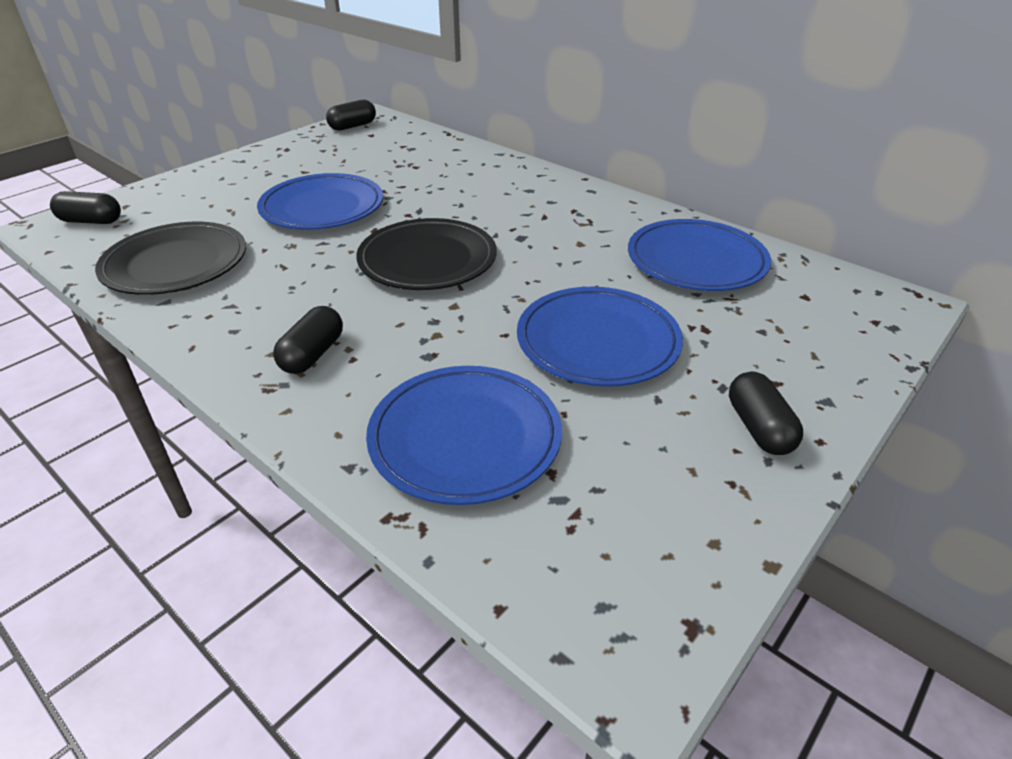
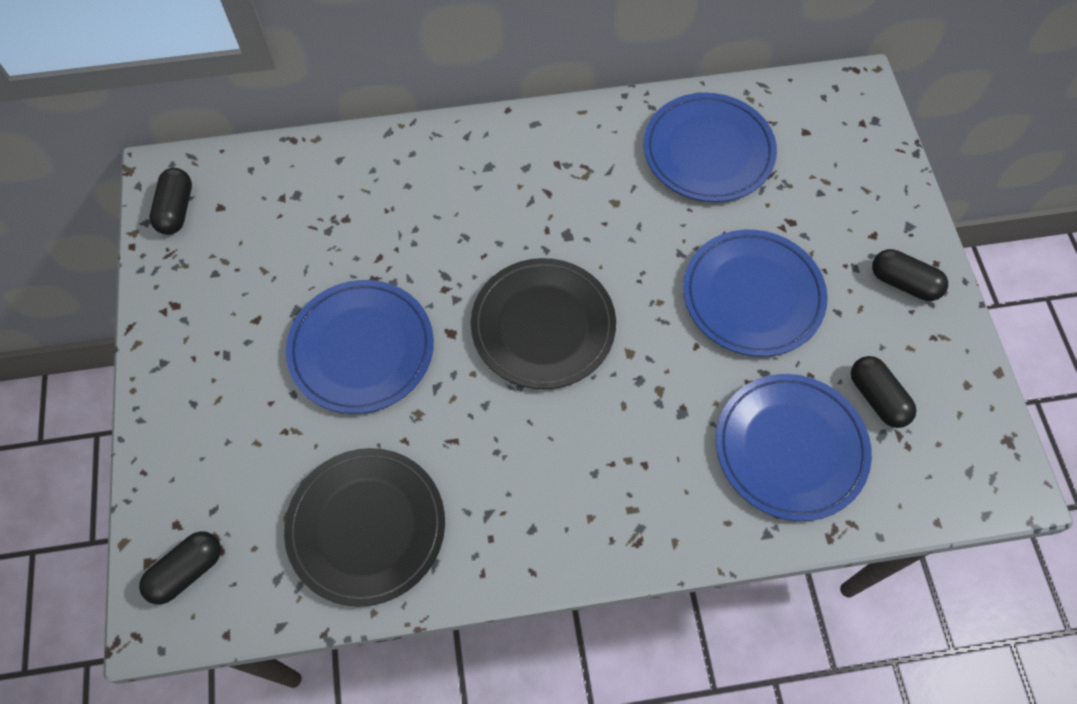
camera: 50 degrees left, 25 degrees up
(312, 354) = (616, 489): black capsule -> black capsule (877, 398)

